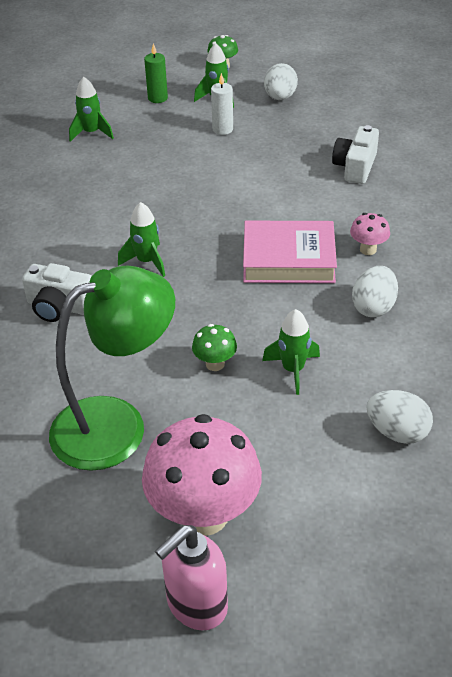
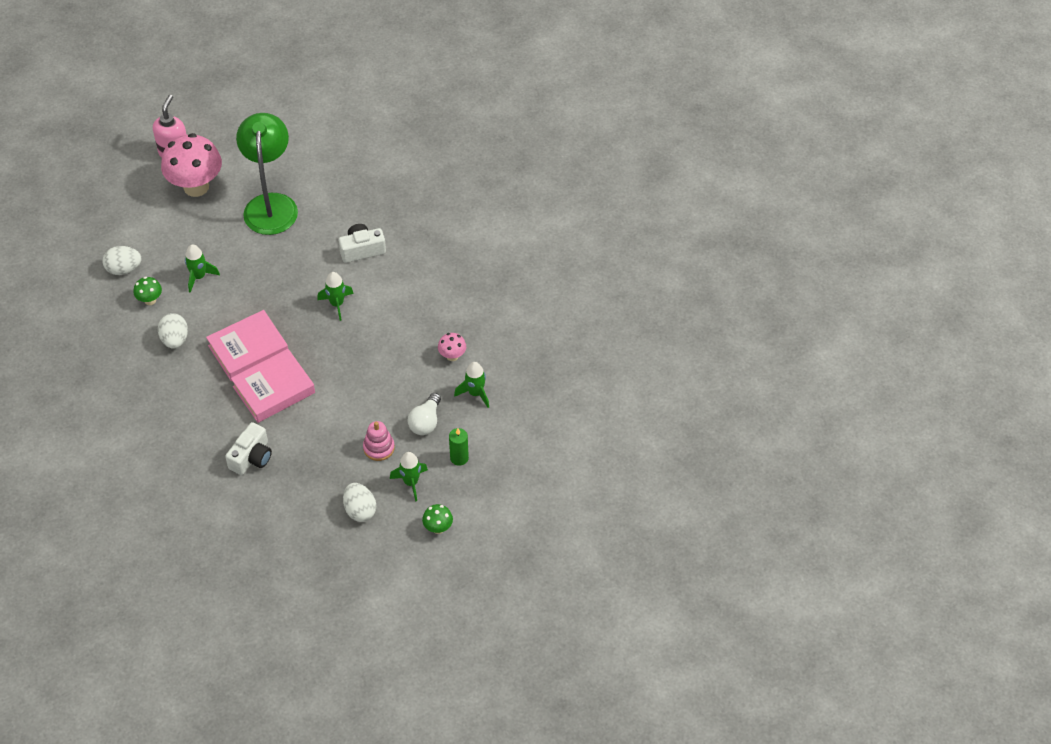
camera: 145 degrees right, 10 degrees up
(117, 424) = (271, 204): green lamp -> green lamp turned 150 degrees clockwise
(160, 131) = (425, 422): none -> white light bulb
(215, 364) = (244, 259): green mushroom -> green mushroom (150, 300)
(222, 129) = (379, 448): white candle -> pink stacking toy
(288, 211) = (274, 390): none -> pink book
(355, 167) = (251, 457): white camera -> white camera turned 45 degrees clockwise
(368, 249) = (201, 382): pink mushroom -> pink mushroom (452, 356)

